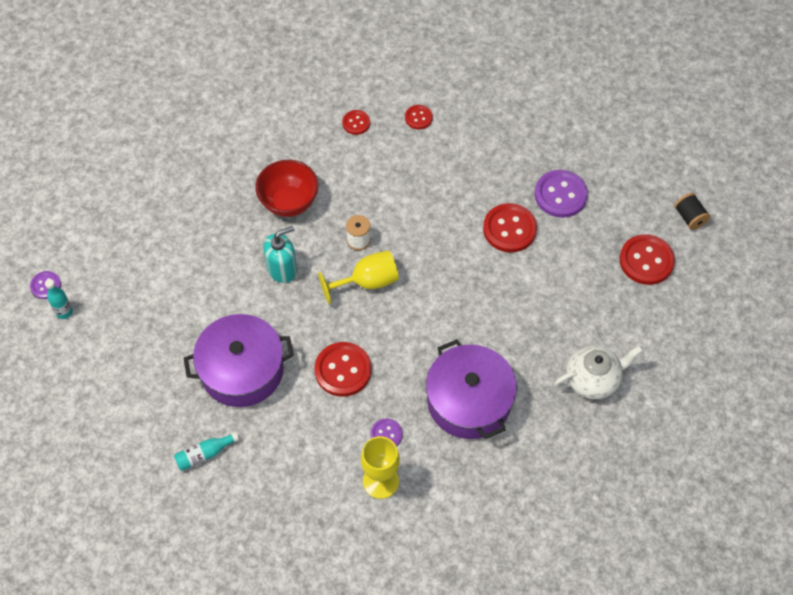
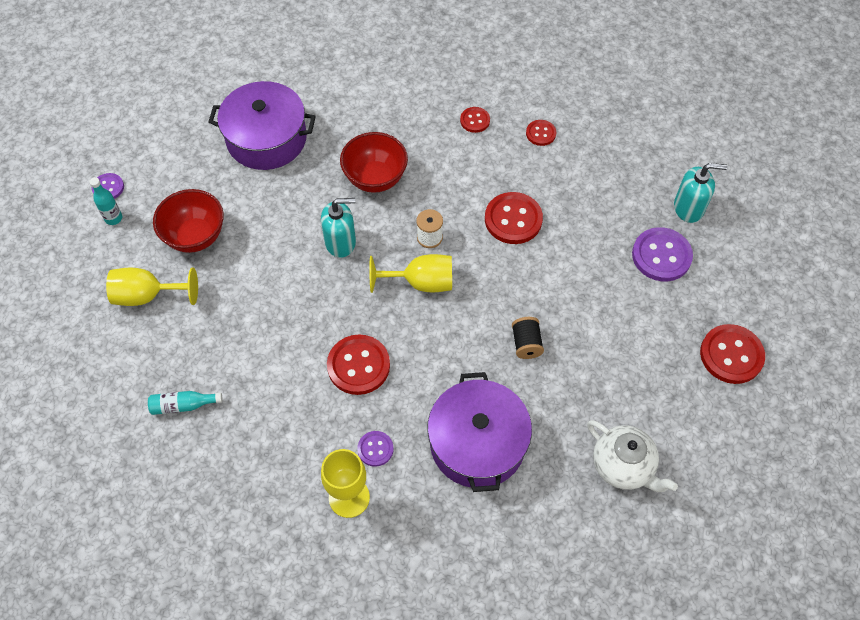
camera: 20 degrees right, 0 degrees up
(128, 371) = (147, 295): none -> yellow goblet
(148, 304) = (195, 236): none -> red bowl
(242, 370) = (257, 331): purple pot -> purple pot (266, 139)
(509, 229) = (592, 274): red button -> red button (513, 219)
(568, 146) = (689, 208): none -> turquoise soap dispenser
(593, 379) = (623, 466): white teapot -> white teapot turned 45 degrees clockwise
(689, 217) = (797, 323): black spool -> black spool (526, 344)

